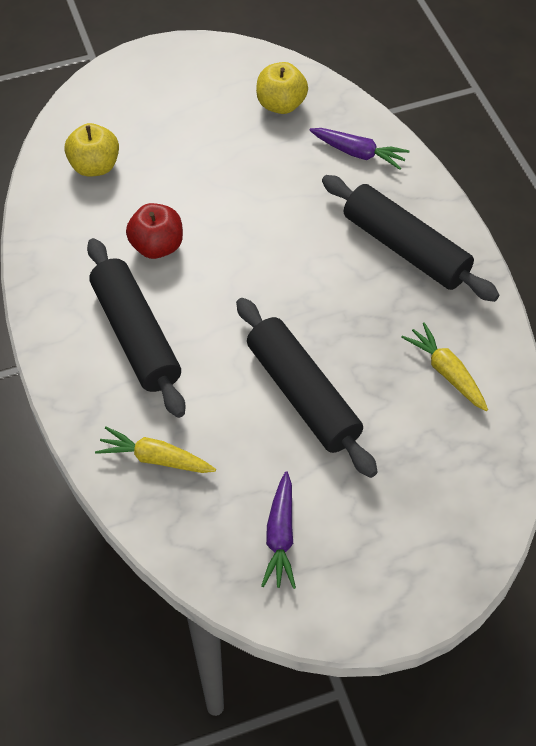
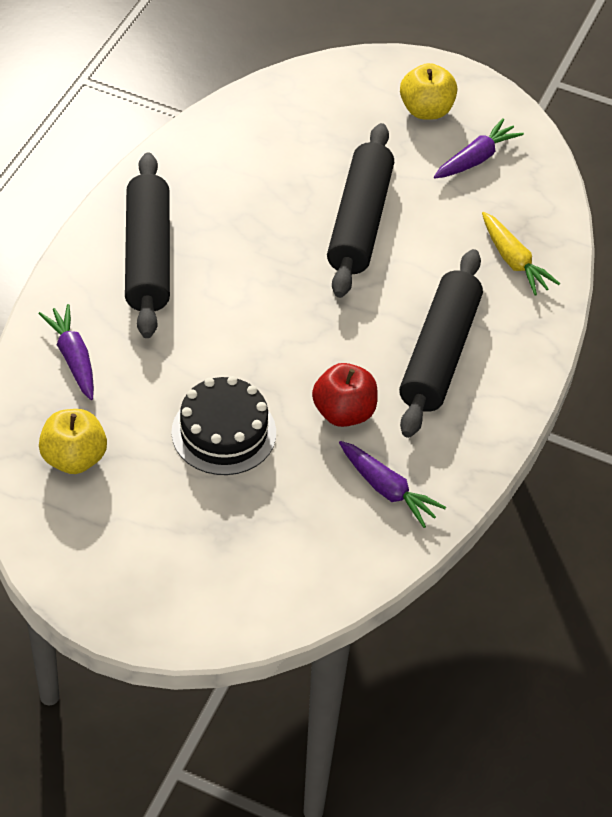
camera: 140 degrees left, 5 degrees down
(79, 221) = (387, 490): none -> purple carrot
(95, 166) = (317, 534): yellow apple -> yellow apple (426, 110)
(216, 179) = (224, 432): none -> black cake
(446, 372) = (239, 161): yellow carrot -> none

